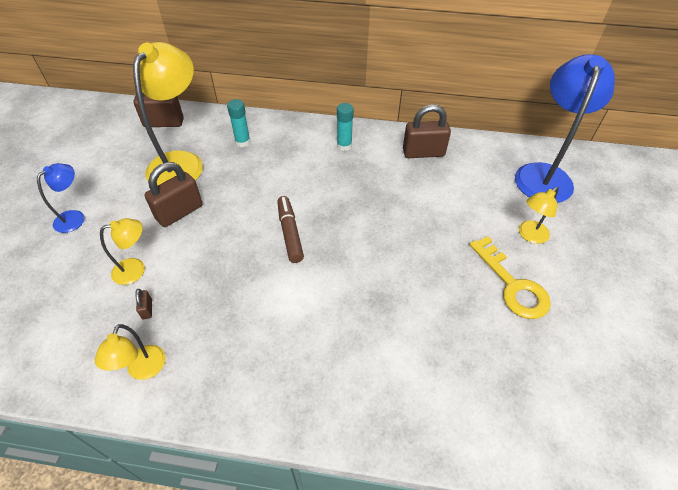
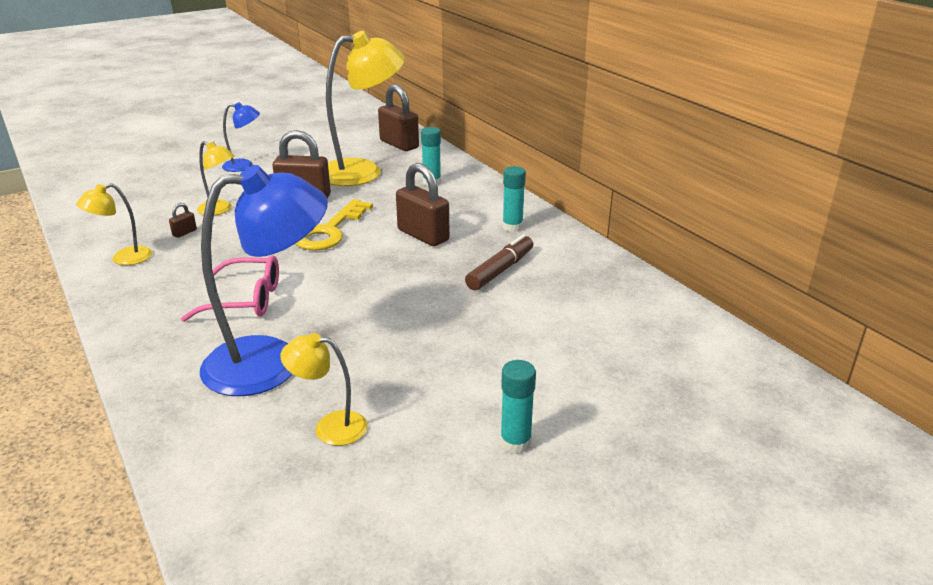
camera: 50 degrees right, 20 degrees down
(290, 233) = (348, 252): brown marker -> brown marker (500, 270)
(296, 320) = (245, 300): none -> pink glasses
(423, 153) = (582, 272): brown padlock -> brown padlock (423, 235)
(512, 285) = (454, 411): yellow key -> yellow key (329, 231)
(529, 235) = (558, 395): yellow lamp -> yellow lamp (330, 427)
(544, 174) = (695, 368): blue lamp -> blue lamp (272, 362)
(557, 277) = (515, 443): none -> turquoise glue stick

